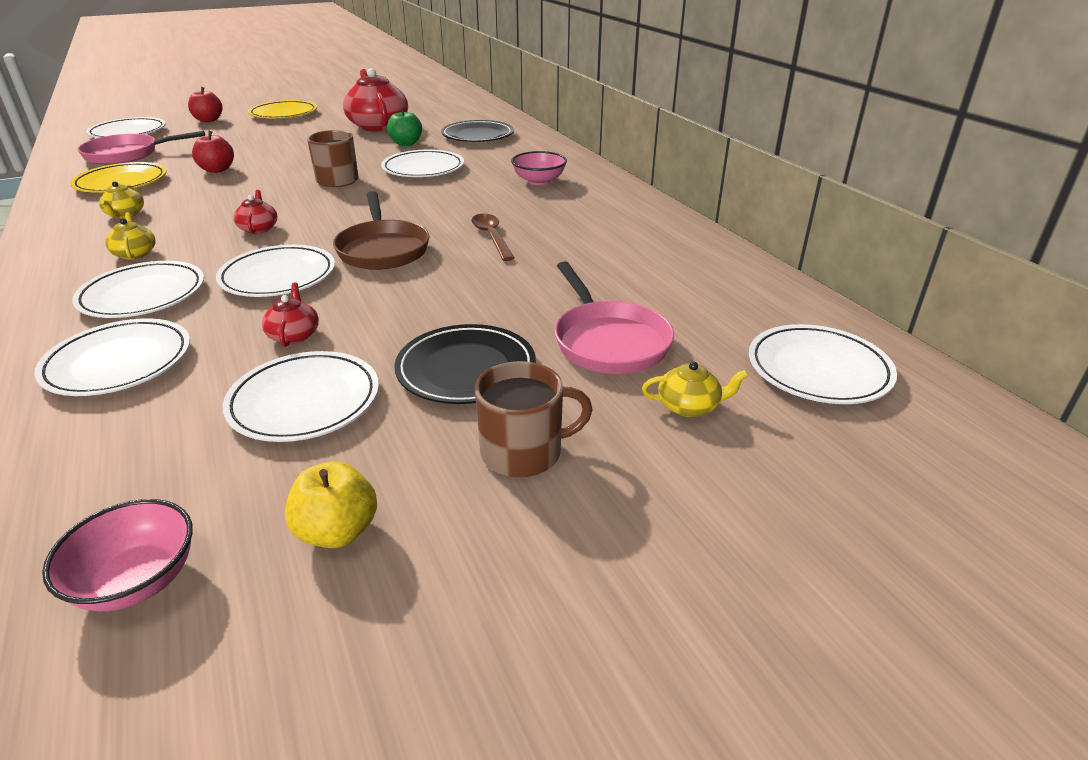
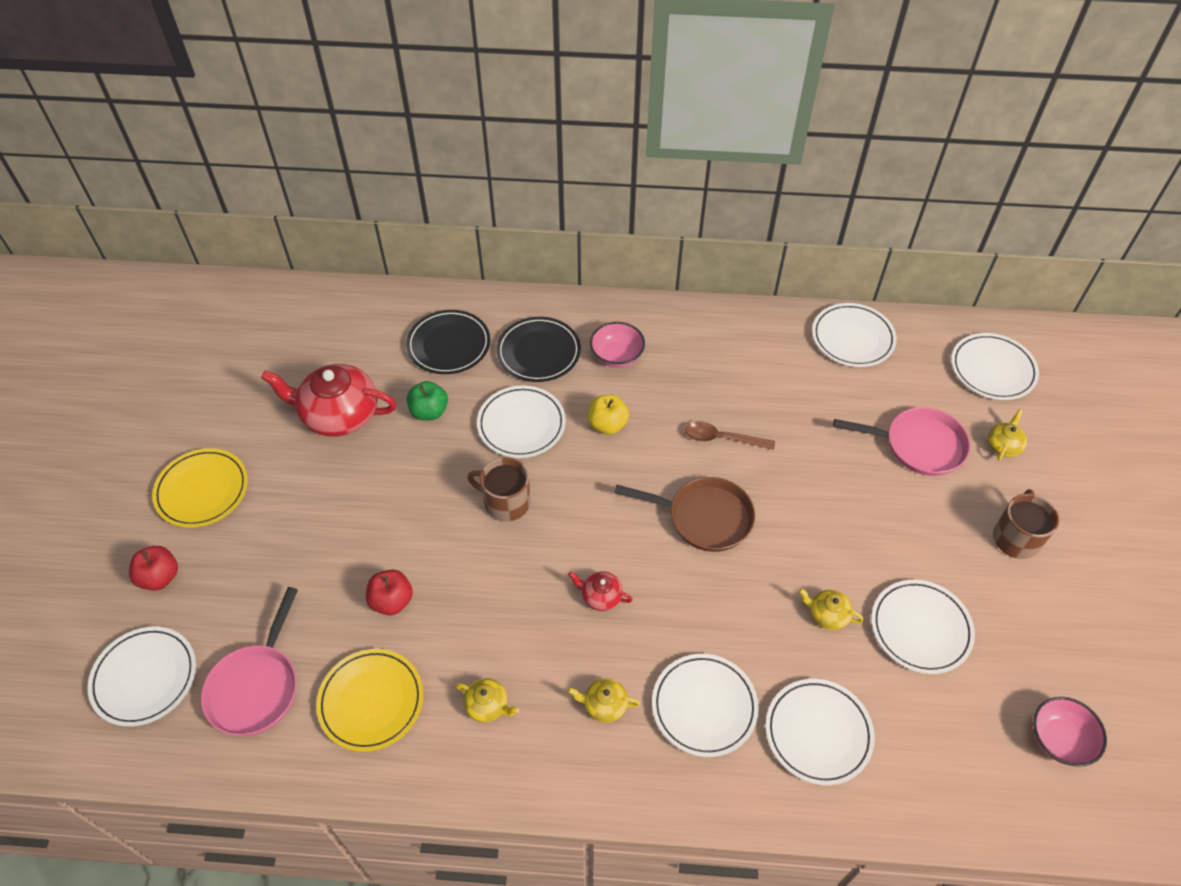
camera: 60 degrees left, 20 degrees up
(278, 277) = (719, 603): white plate -> white plate (852, 338)
(294, 335) = (828, 614): red teapot -> yellow teapot
(337, 531) = (1051, 642): yellow apple -> yellow apple (607, 424)
(466, 369) = (919, 531): black plate -> black plate (538, 352)

